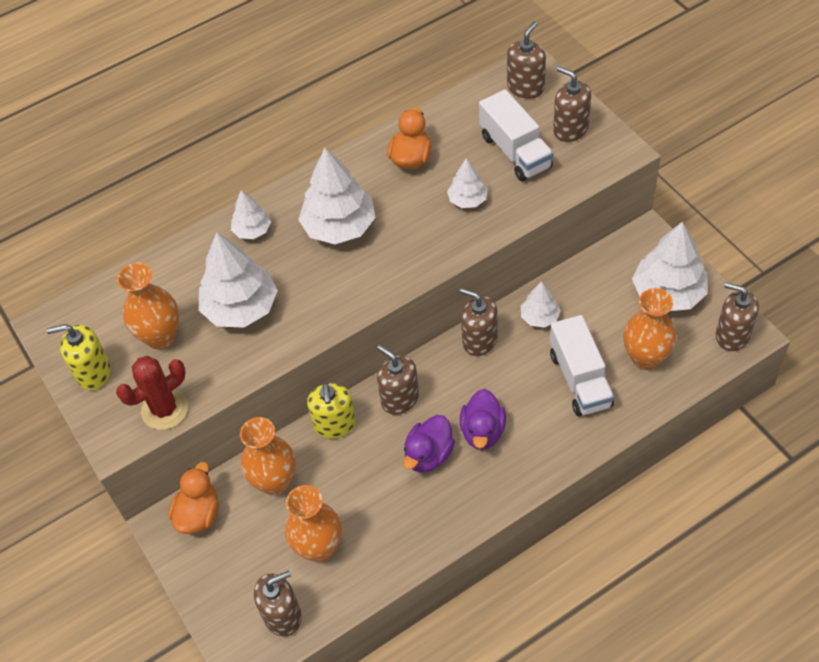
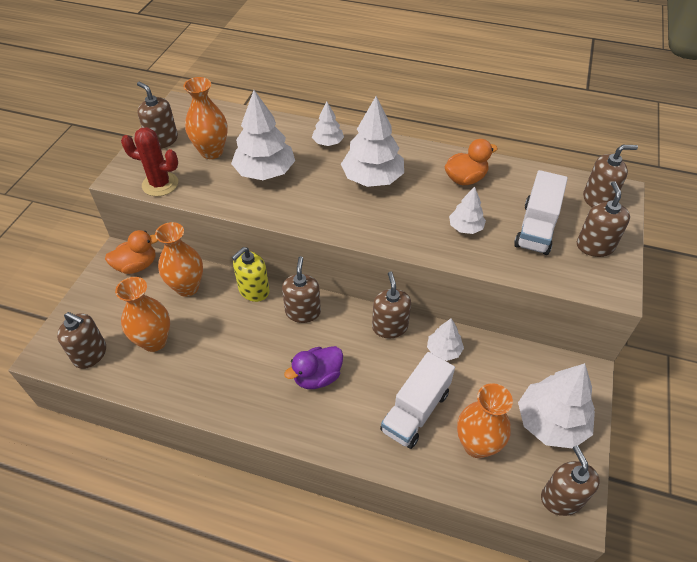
camera: 45 degrees right, 5 degrees down
(93, 372) = (162, 140): yellow soap dispenser -> brown soap dispenser
(429, 455) = (272, 357): purple duck -> none

